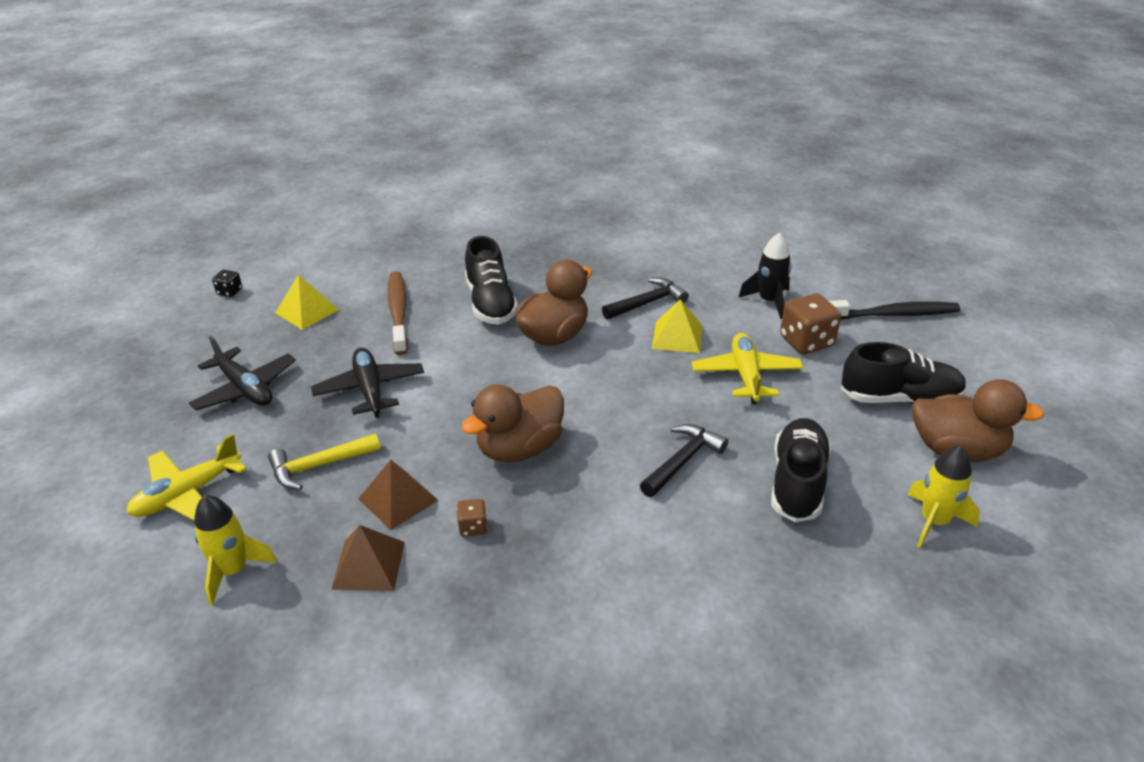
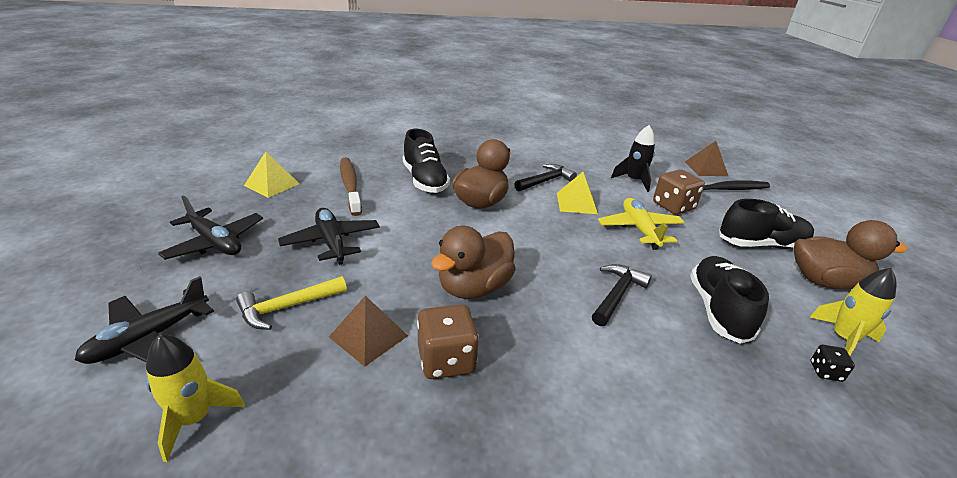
camera: 10 degrees left, 5 degrees down
(187, 494) = (149, 338): yellow plane -> black plane
(229, 292) = (204, 170): black dice -> black dice (825, 372)
(368, 565) = (345, 404): brown pyramid -> brown pyramid (706, 168)
(473, 527) = (446, 360): brown dice -> brown dice, size x1.96

